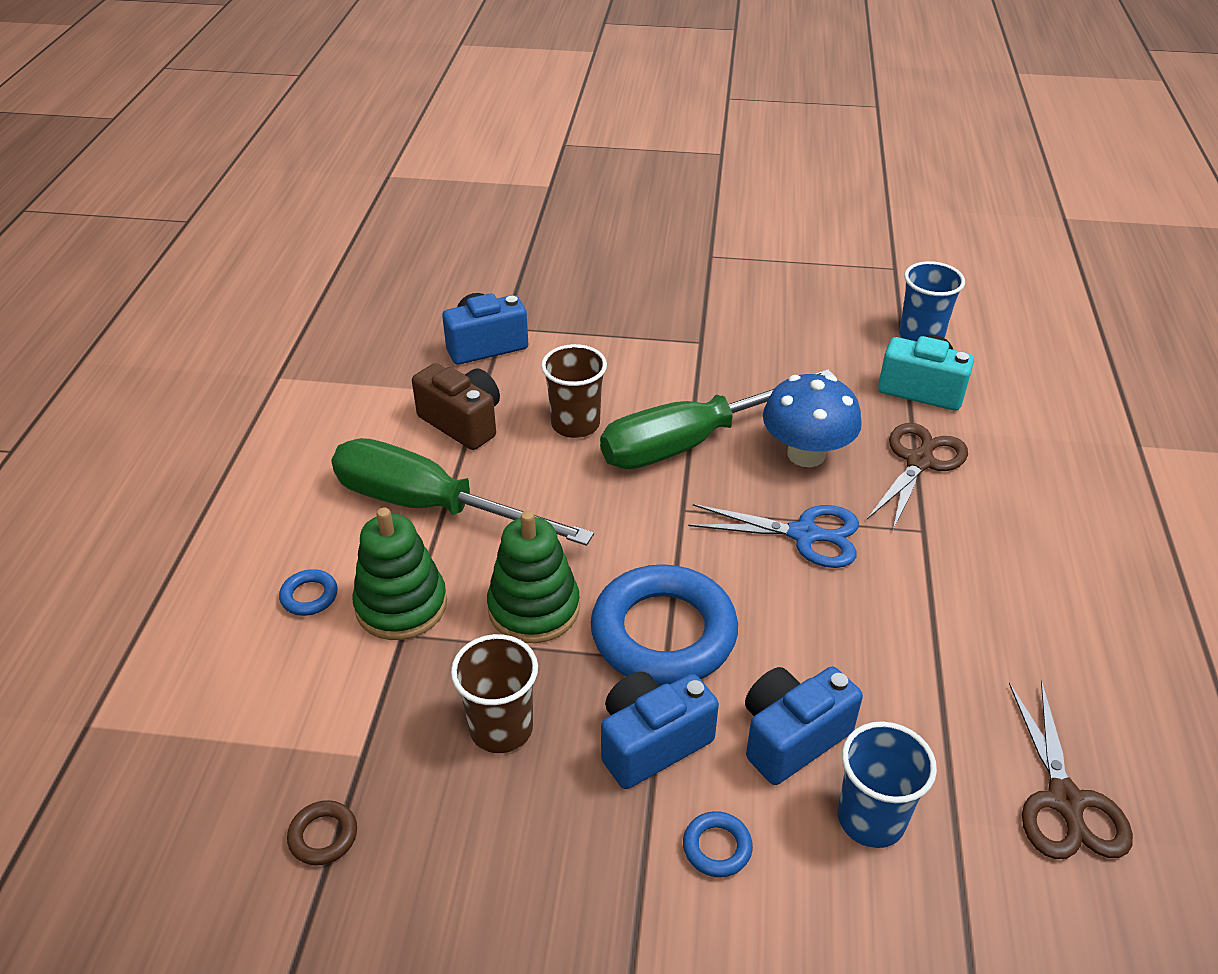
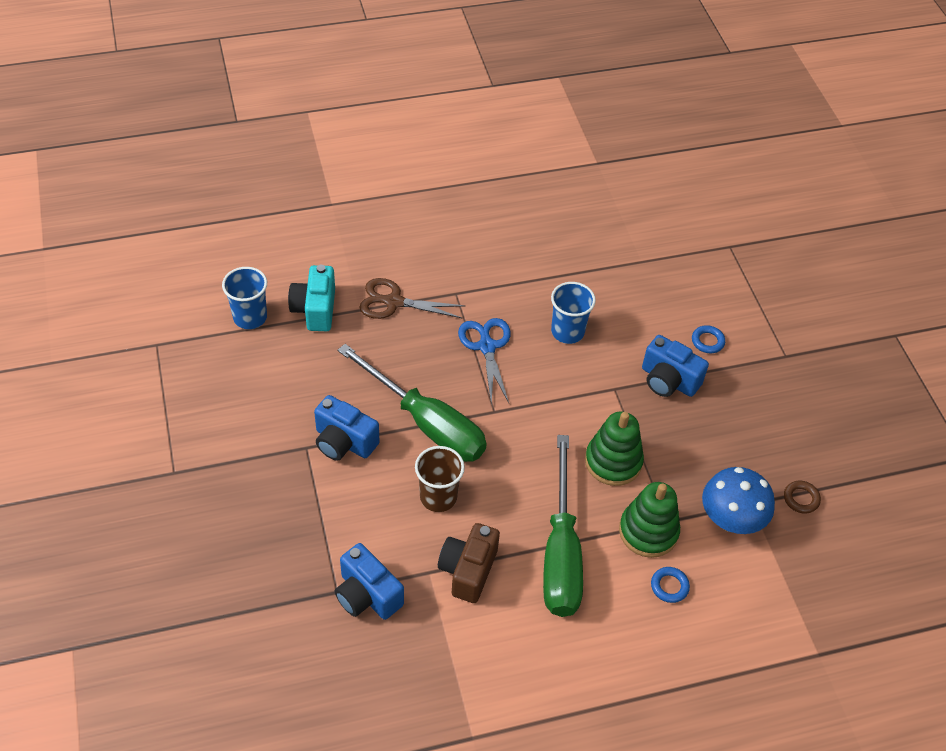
camera: 115 degrees left, 10 degrees up
(501, 728) = (698, 447): brown cup -> none
(663, 633) = (597, 394): blue ring -> none
(792, 737) = (632, 326): blue camera -> blue camera (344, 442)
(806, 454) = (412, 359): blue mushroom -> blue mushroom (730, 519)
(871, 819) = (659, 290): blue cup -> blue cup (567, 332)
(1065, 802) = (609, 226): brown scissors -> none

